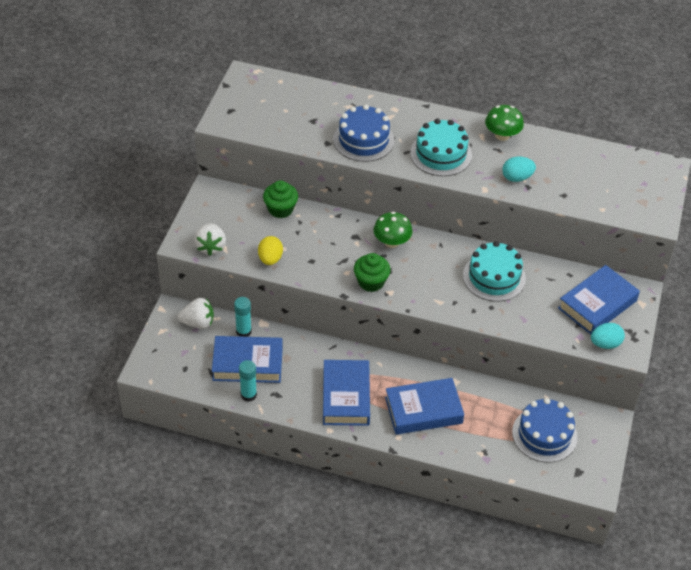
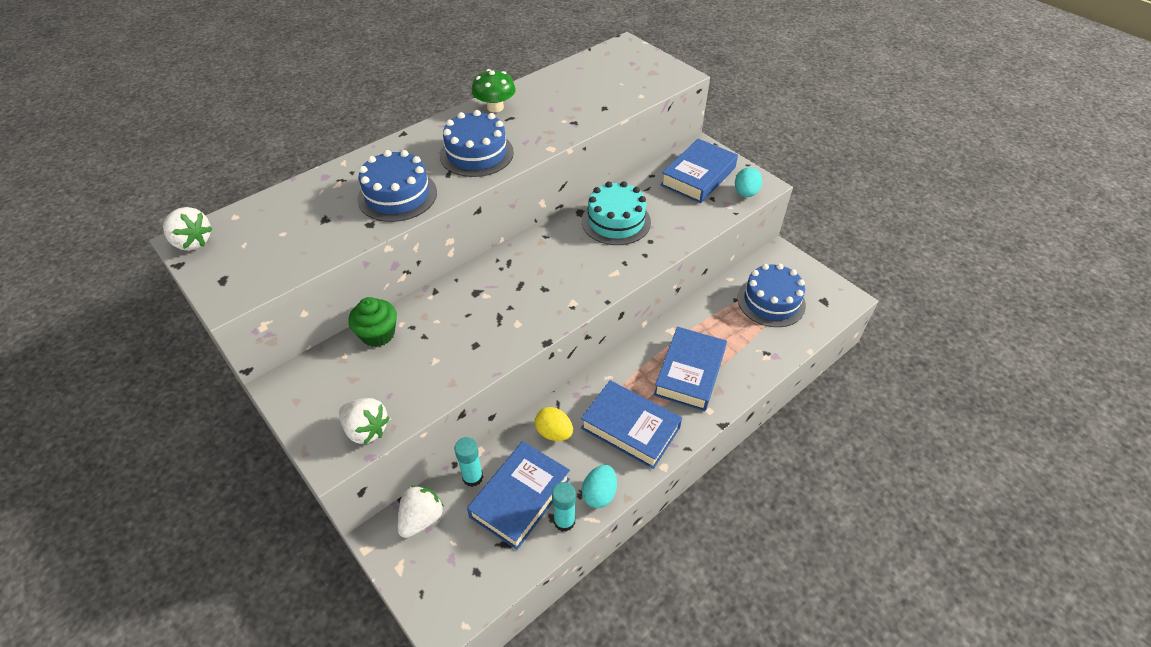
camera: 55 degrees left, 0 degrees up
(246, 78) = (192, 242): none -> white strawberry
(270, 259) = (439, 380): yellow egg -> yellow egg (554, 433)
(371, 282) = (547, 311): green cupcake -> none
(392, 242) = (509, 268): green mushroom -> none
(441, 154) = (476, 154): turquoise cake -> blue cake
(517, 178) = (556, 123): turquoise egg -> turquoise egg (599, 494)
(597, 304) = (698, 176): blue book -> blue book turned 45 degrees clockwise

